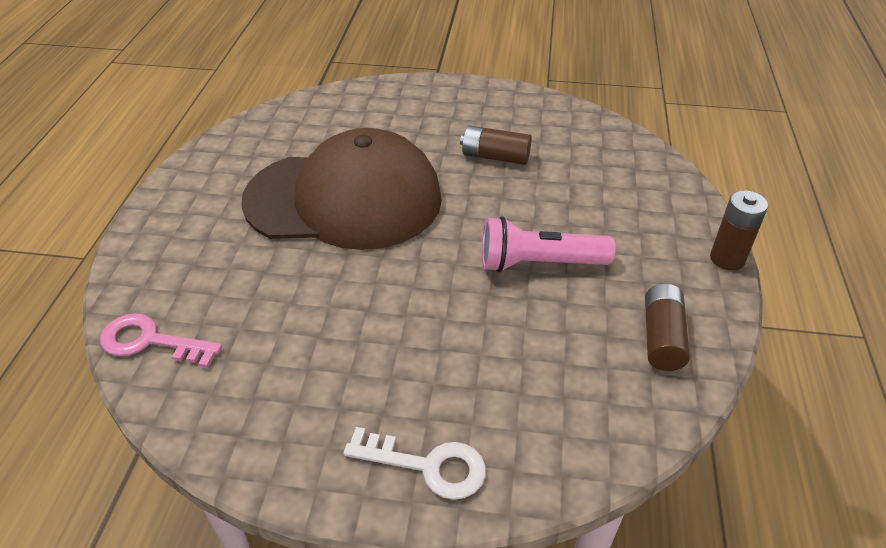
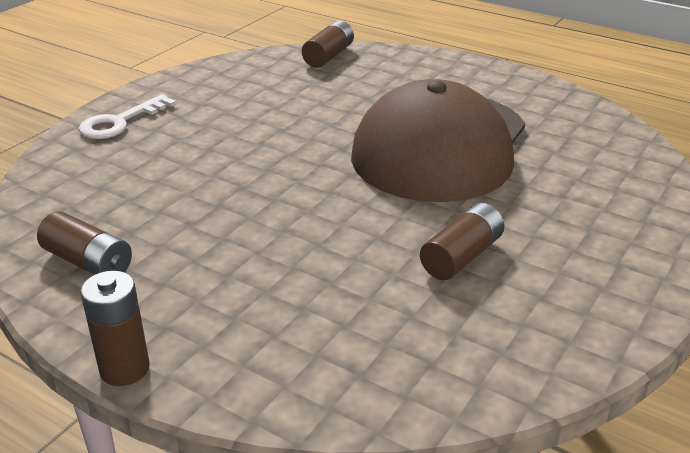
camera: 115 degrees right, 10 degrees down
(151, 342) = (328, 56): pink key -> brown battery
(538, 263) = (253, 226): pink flashlight -> none

